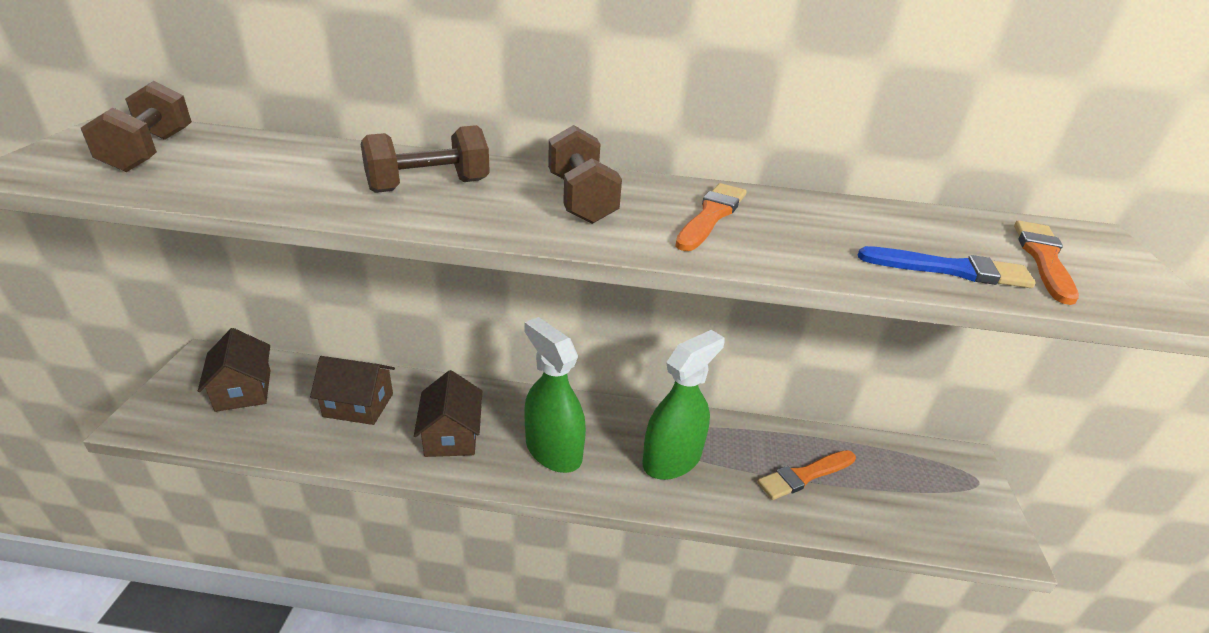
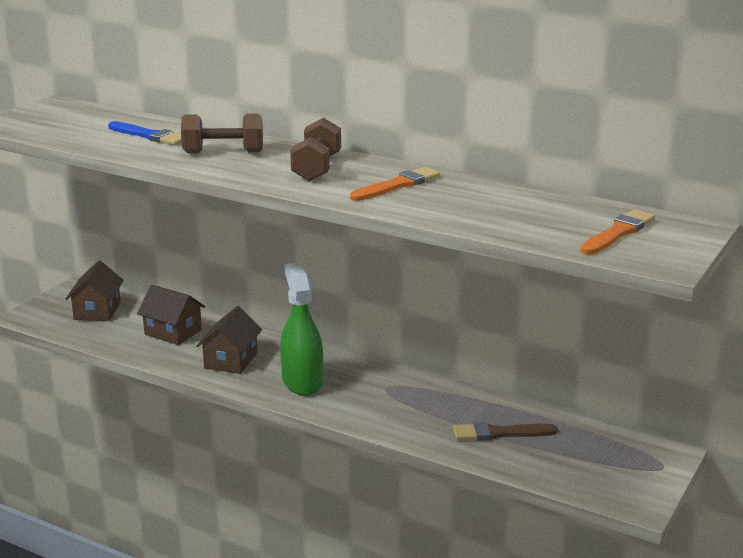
camera: 25 degrees right, 10 degrees down
(150, 152) = (69, 120): brown dumbbell -> none
(672, 459) = (394, 403): green spray bottle -> none
(804, 476) = (499, 433): orange brush -> brown brush
(950, 270) = (530, 229): blue brush -> blue brush (149, 136)

